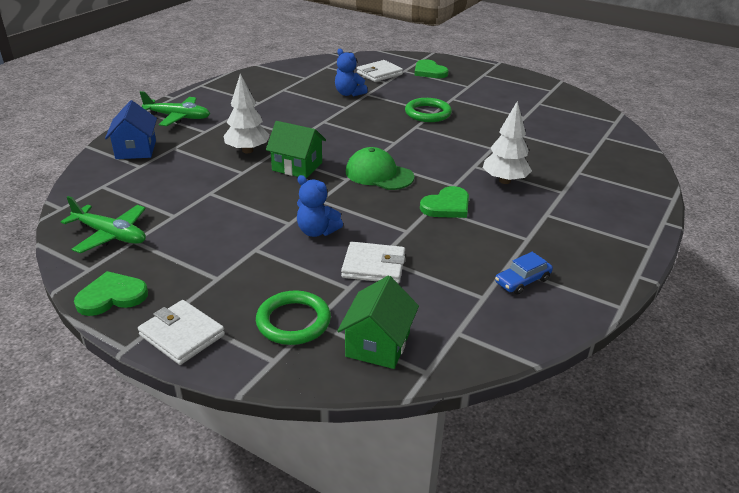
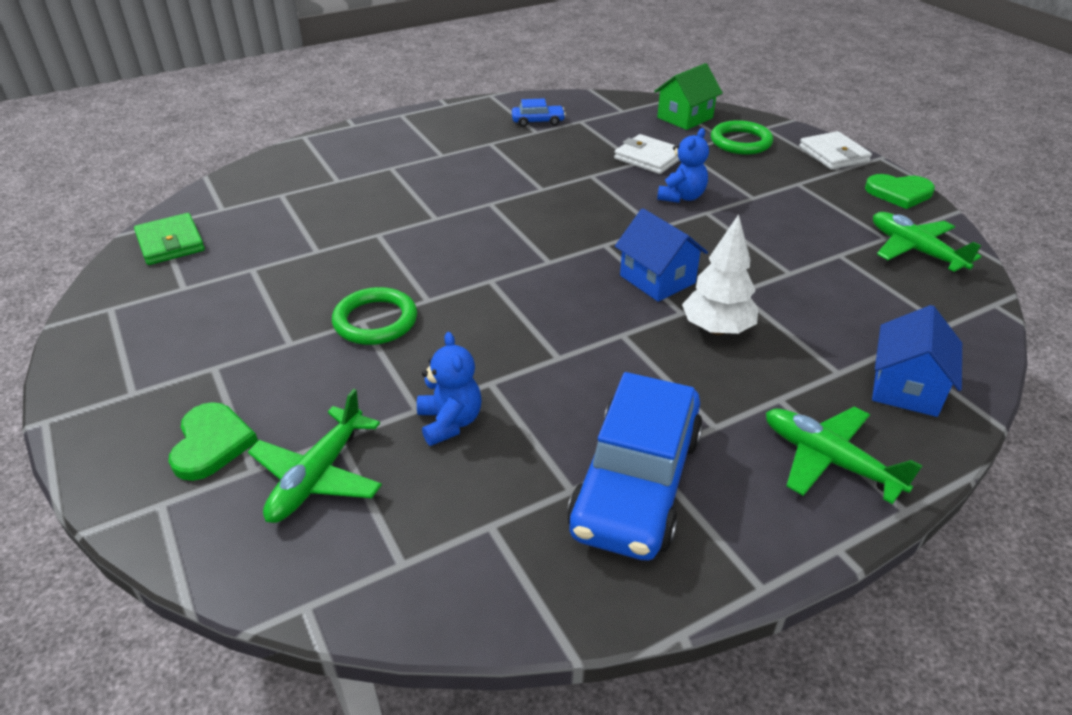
camera: 150 degrees left, 5 degrees up
(259, 95) = (636, 482): none -> blue car
(297, 166) = (657, 279): green house -> blue house
(317, 231) = (681, 197): blue teddy bear -> blue teddy bear turned 60 degrees clockwise
(379, 73) = (318, 476): white wallet -> green plane
(379, 174) = (560, 239): green cap -> none
(447, 206) = (525, 185): green heart -> none
(504, 181) = (430, 192): white tree -> none
(588, 116) = (171, 243): none -> green wallet

